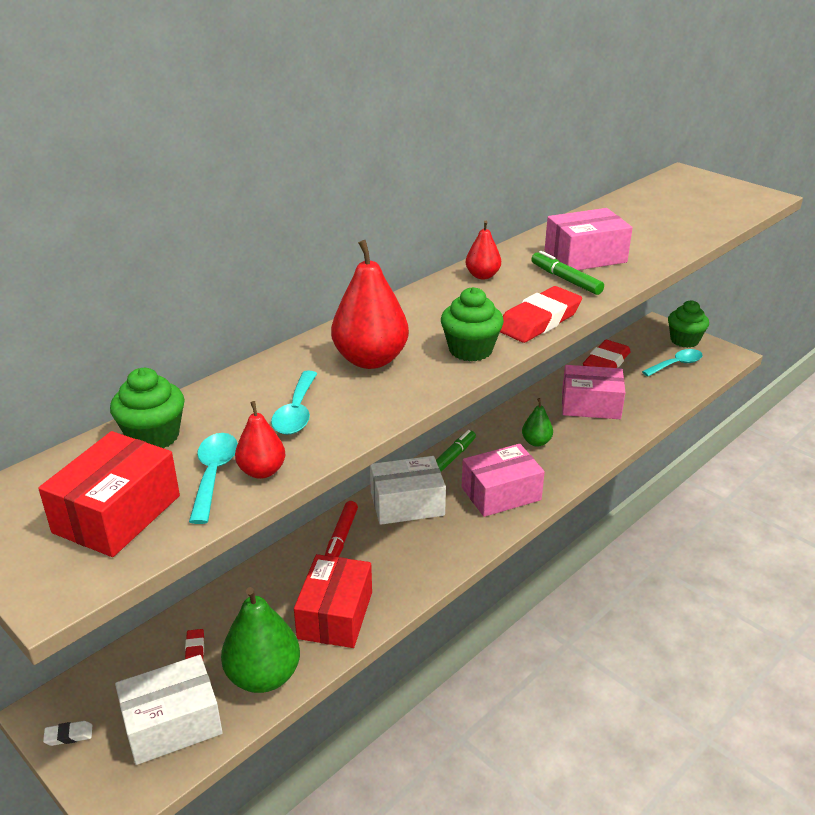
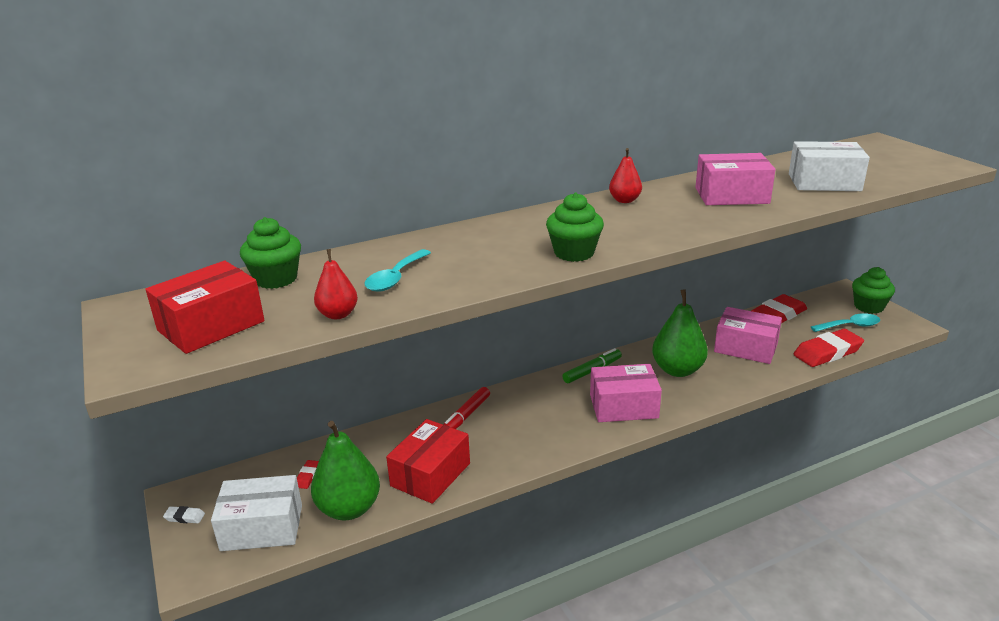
camera: 20 degrees right, 5 degrees down
(214, 474) = (300, 311): turquoise spoon -> none
(370, 360) = (483, 249): red pear -> none
(407, 504) = (535, 399): white box -> white box (824, 182)
(536, 442) = (677, 370): green pear -> green pear, size x1.84
(539, 321) = (652, 239): red eraser -> red eraser (827, 352)
(565, 279) = (700, 211): green marker -> none

